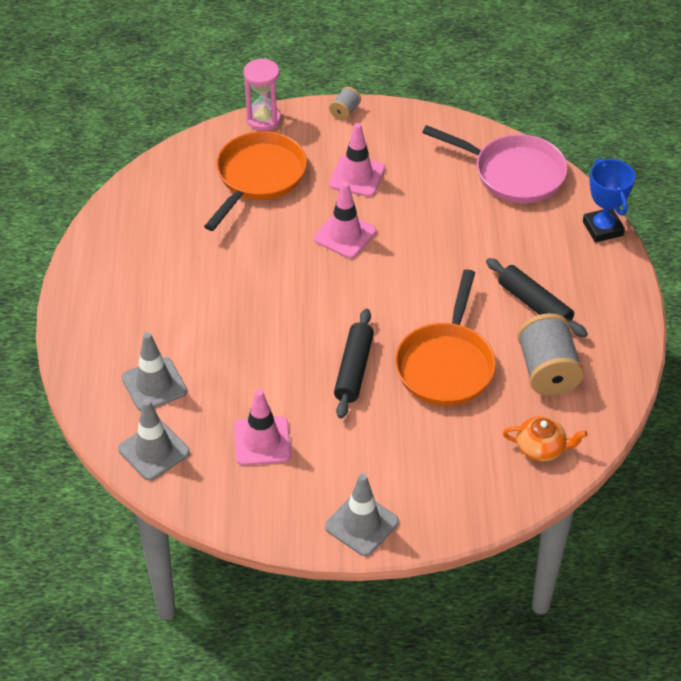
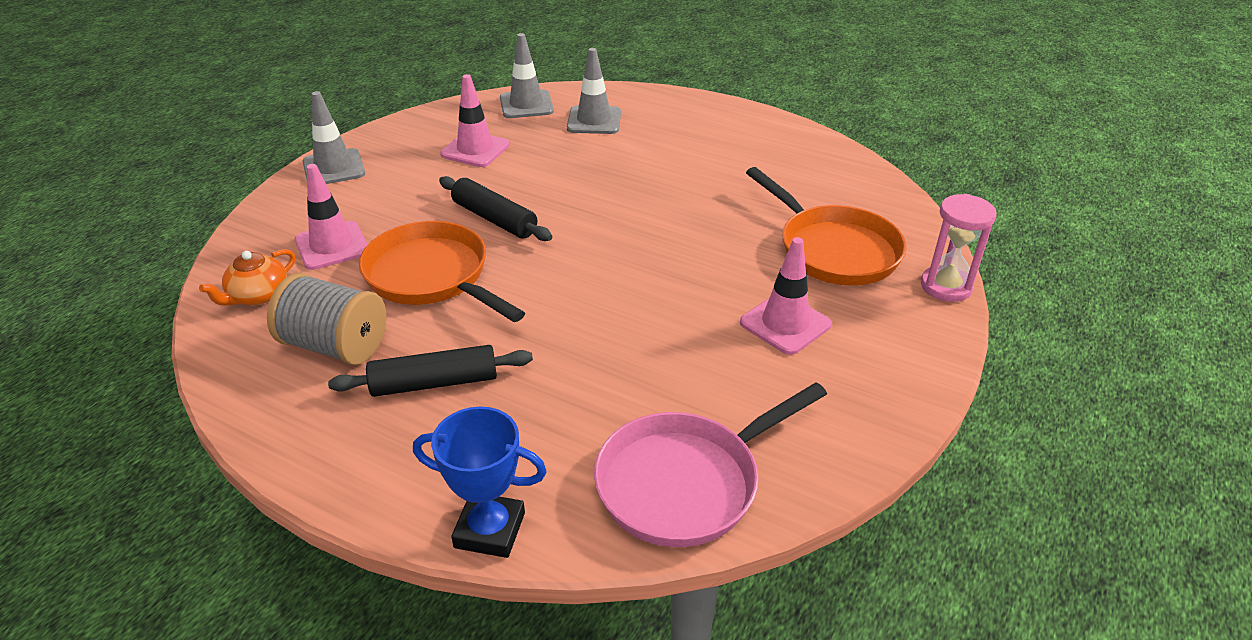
camera: 120 degrees right, 10 degrees down
(345, 112) = (930, 361): grey spool -> none
(345, 235) = (687, 278): pink traffic cone -> pink traffic cone (332, 246)

